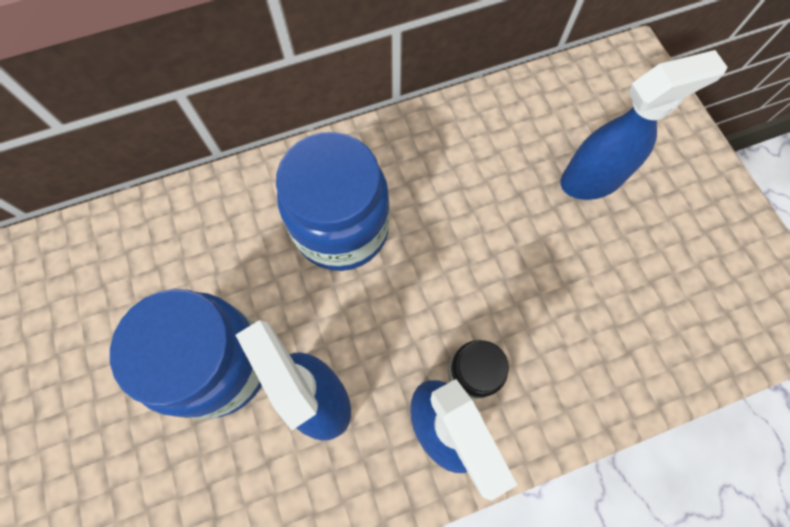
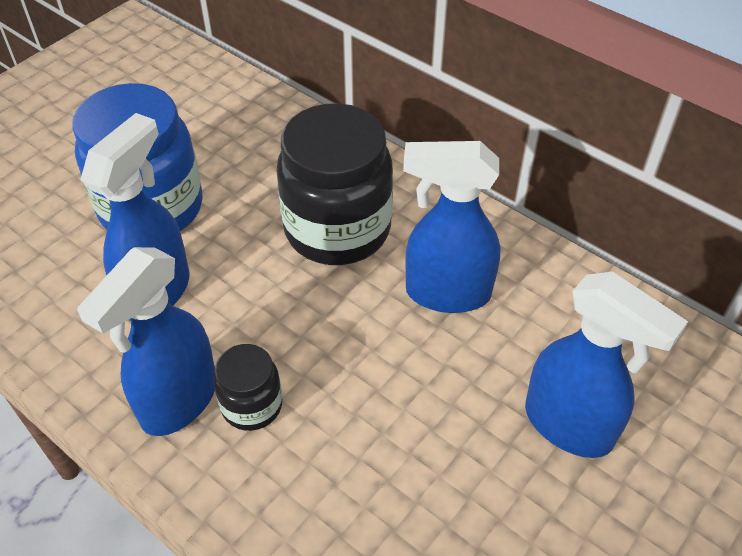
camera: 60 degrees right, 20 degrees down
(342, 229) = (337, 229): blue jar -> black jar
(448, 189) = (446, 293): none -> blue spray bottle

